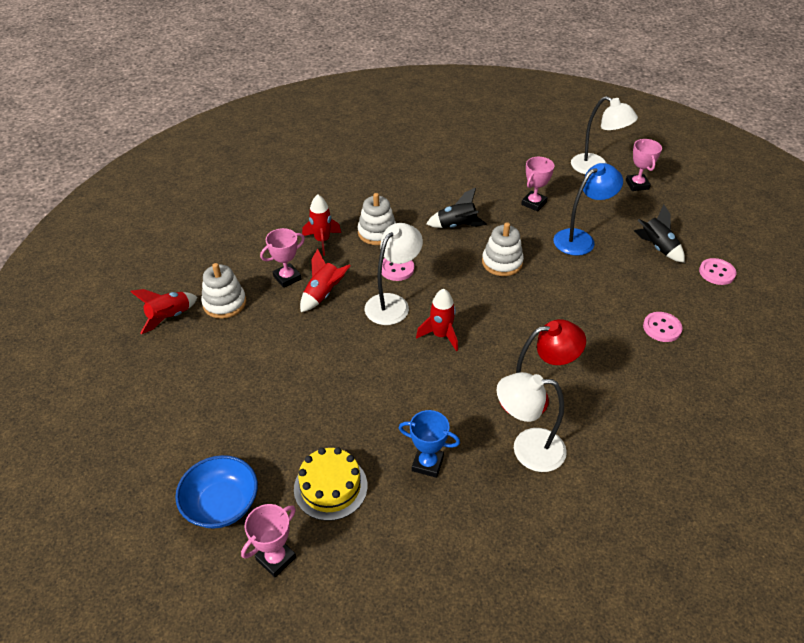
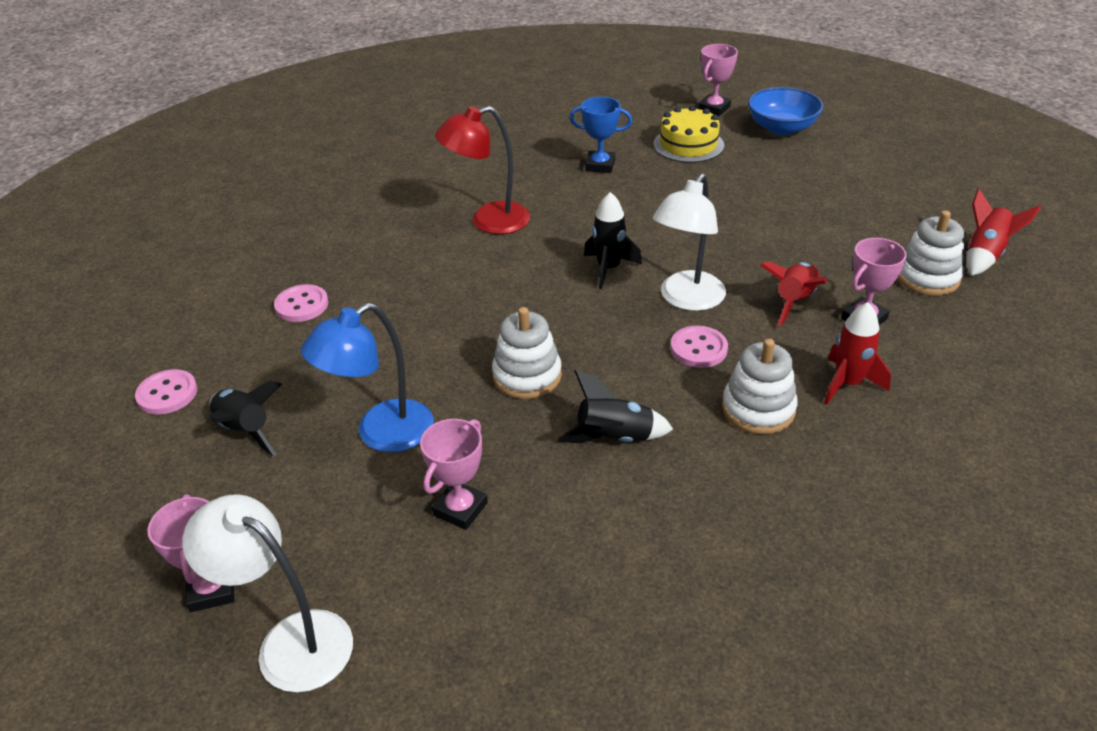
camera: 175 degrees right, 5 degrees down
(441, 335) = (608, 269): red rocket -> black rocket
(527, 449) = (499, 183): white lamp -> none

